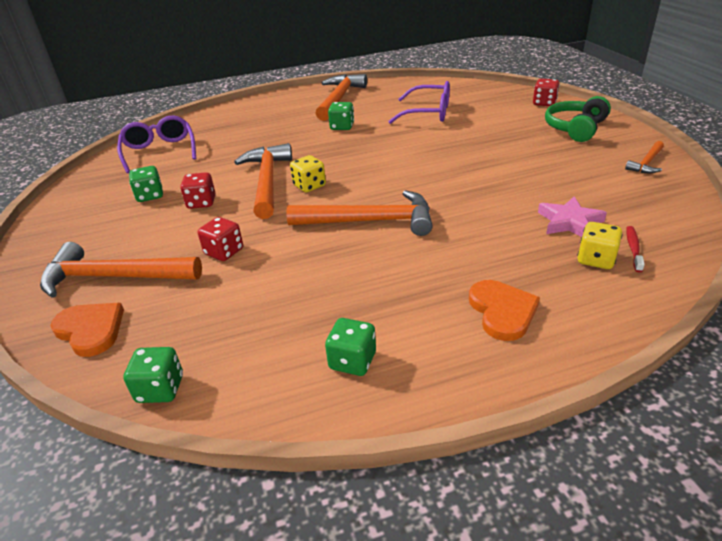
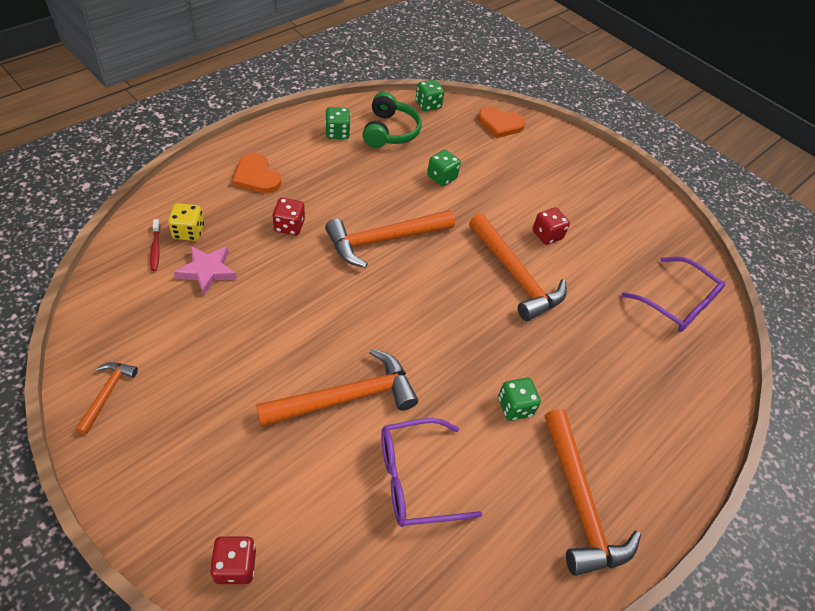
camera: 145 degrees right, 15 degrees up
(114, 277) = (530, 157): orange hammer -> orange hammer (346, 398)
(150, 195) = (602, 235): green dice -> green dice (441, 177)
(224, 252) = (476, 188): red dice -> red dice (289, 226)
(309, 186) = (469, 276): yellow dice -> none
(575, 128) = (187, 474): green headphones -> green headphones (389, 131)

